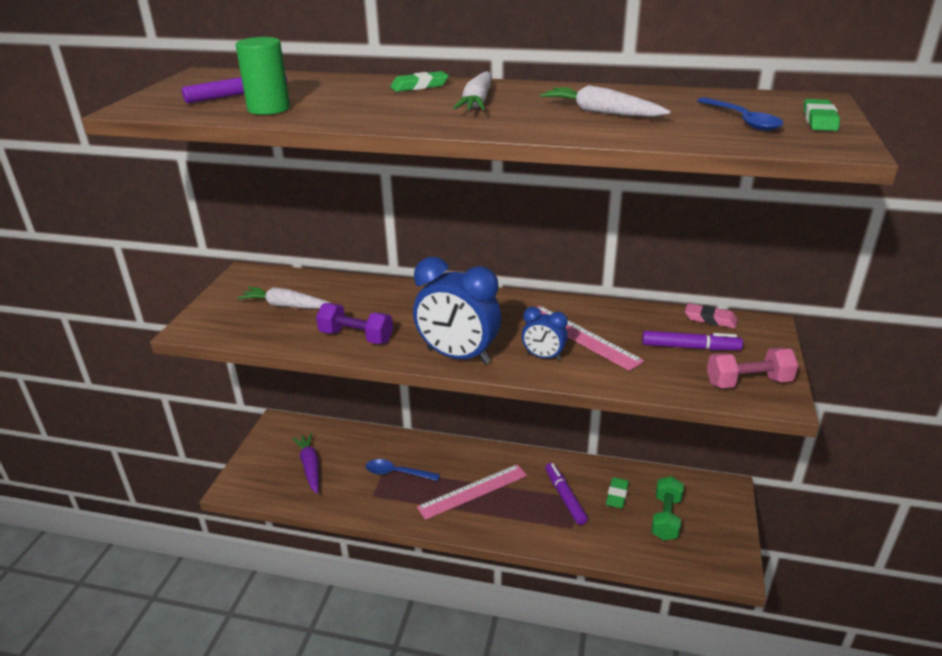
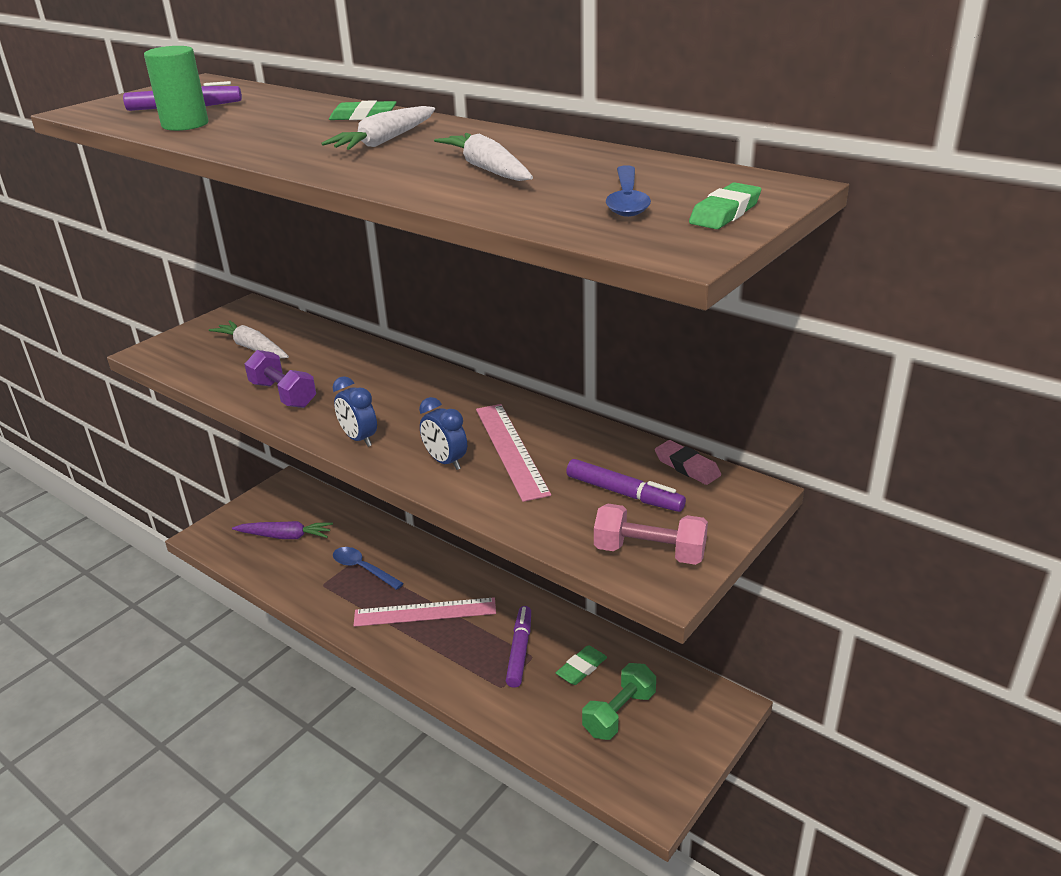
camera: 25 degrees right, 0 degrees up
(310, 466) = (285, 536): purple carrot -> purple carrot turned 90 degrees clockwise
(458, 356) = (359, 439): blue clock -> blue clock, size x0.52

